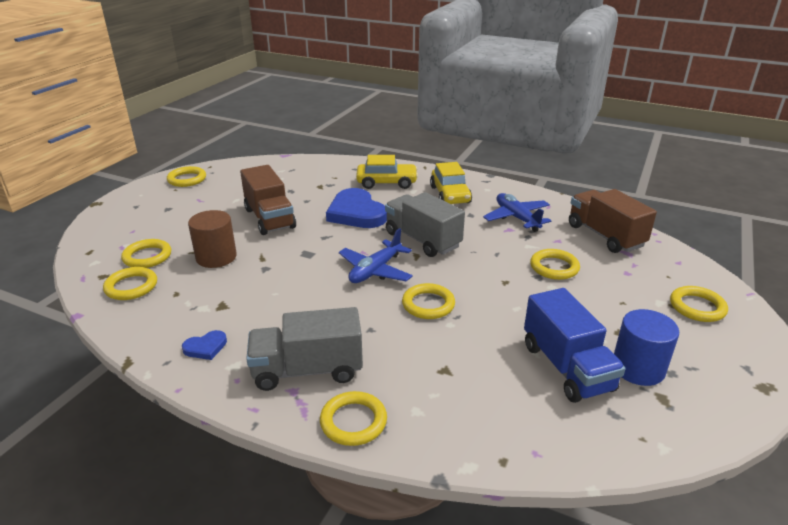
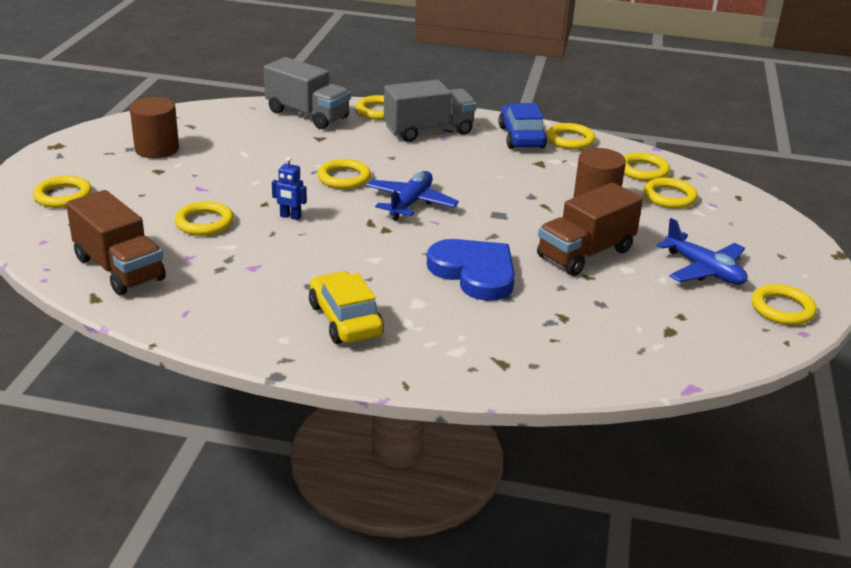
camera: 165 degrees right, 0 degrees up
(155, 337) = (570, 140): none -> yellow ring
(205, 347) = (521, 137): blue heart -> blue car
(269, 218) = (585, 254): brown truck -> brown truck turned 90 degrees counterclockwise
(386, 183) = (458, 335): yellow car -> none
(422, 240) = (368, 242): grey truck -> grey truck (307, 115)
(482, 266) = (290, 217): none -> blue robot
(517, 218) = (239, 286): blue plane -> blue plane (704, 270)
(566, 367) = (218, 145): blue truck -> none
(638, 368) = (157, 149): blue cylinder -> brown cylinder

